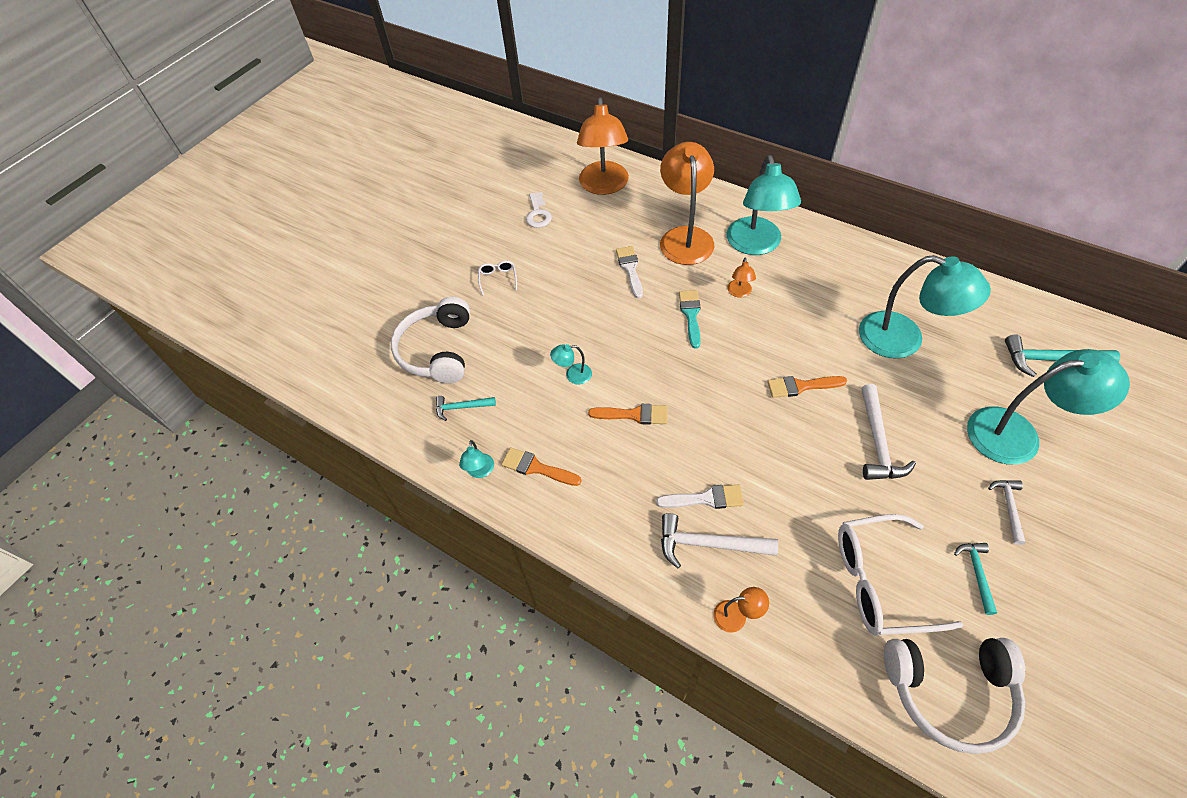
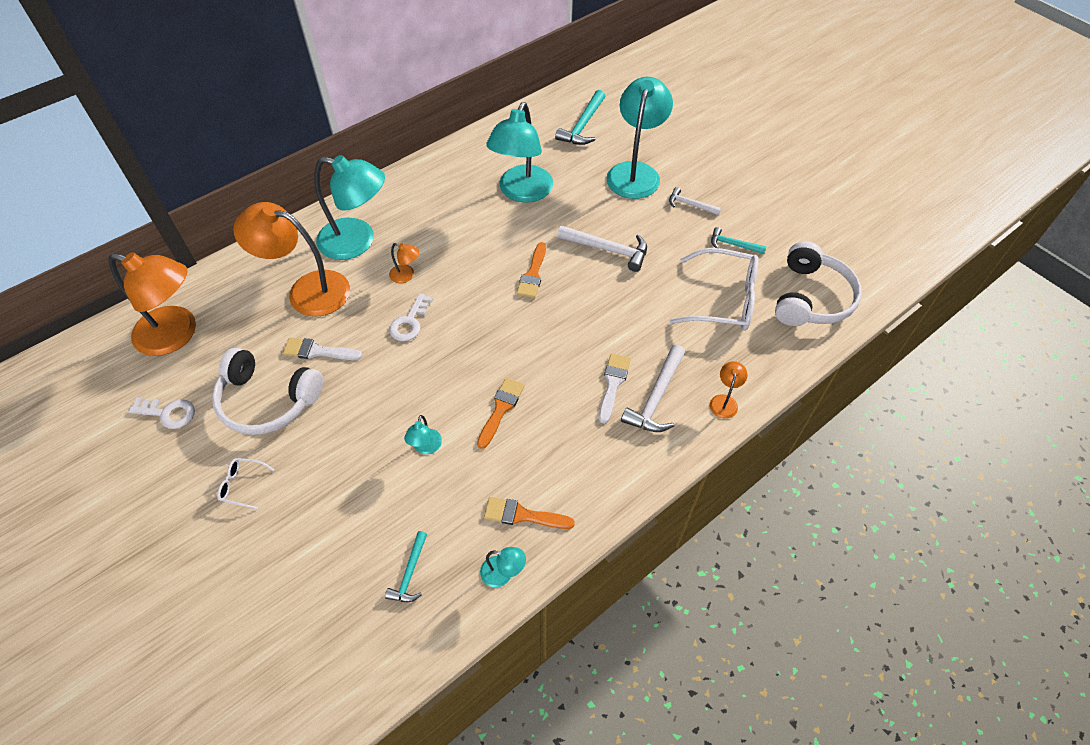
camera: 75 degrees left, 0 degrees up
(437, 350) = (311, 582): white headphones -> white headphones (267, 401)
(536, 468) = (522, 515): orange brush -> orange brush turned 60 degrees clockwise
(691, 315) = (410, 322): turquoise brush -> white key
(880, 581) = (723, 300): white glasses -> white glasses turned 90 degrees counterclockwise
(903, 340) = (522, 192): turquoise lamp -> turquoise lamp turned 150 degrees clockwise

